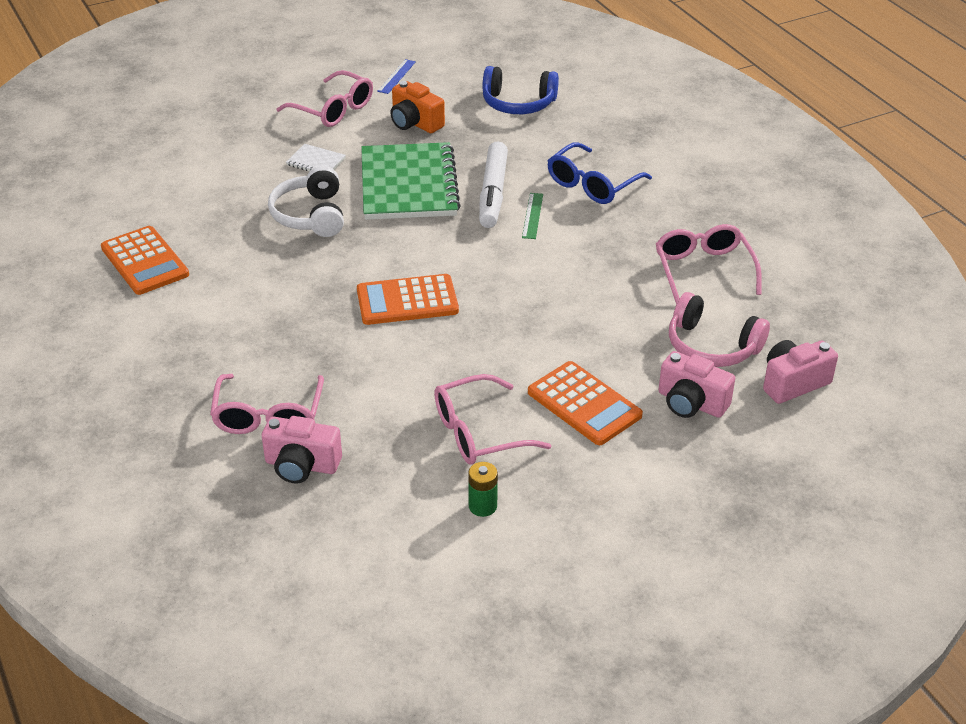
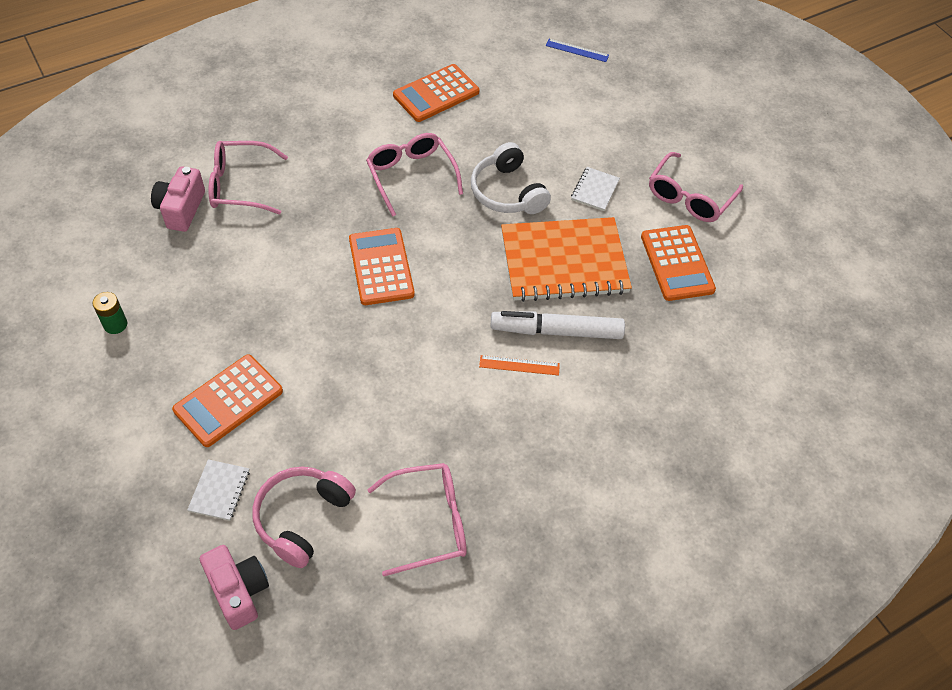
camera: 85 degrees right, 15 degrees up
(310, 215) = (507, 192): white headphones -> white headphones turned 105 degrees counterclockwise
(396, 76) = (766, 245): blue ruler -> blue ruler (577, 50)
(408, 185) = (564, 262): green notebook -> orange notebook
(415, 123) = (677, 263): orange camera -> orange calculator
(479, 432) = (202, 322): pink glasses -> pink glasses (411, 176)
(518, 103) = (735, 355): blue headphones -> none
(532, 215) = (519, 365): green ruler -> orange ruler
(593, 184) = (582, 422): blue glasses -> none
(691, 403) = (219, 491): pink camera -> white notebook

